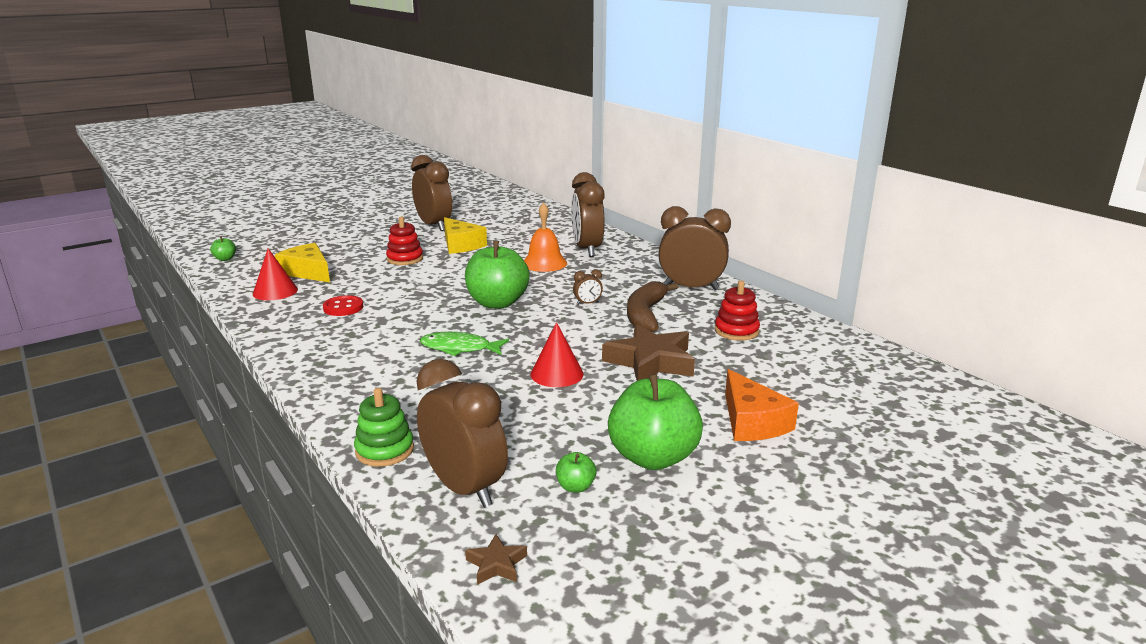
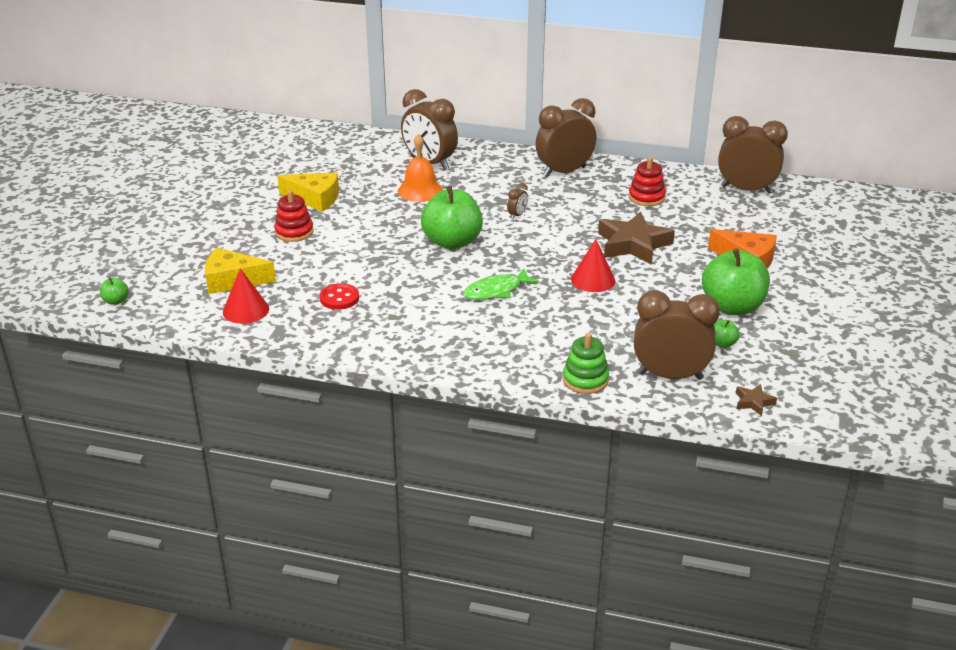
camera: 40 degrees left, 10 degrees up
(434, 226) = (248, 187): brown clock -> brown clock (746, 189)
(645, 315) = (571, 208): brown banana -> none

